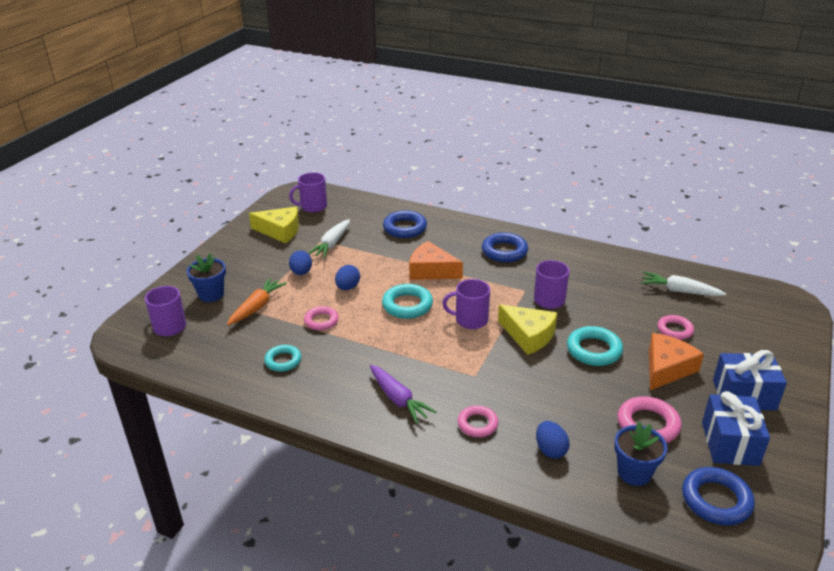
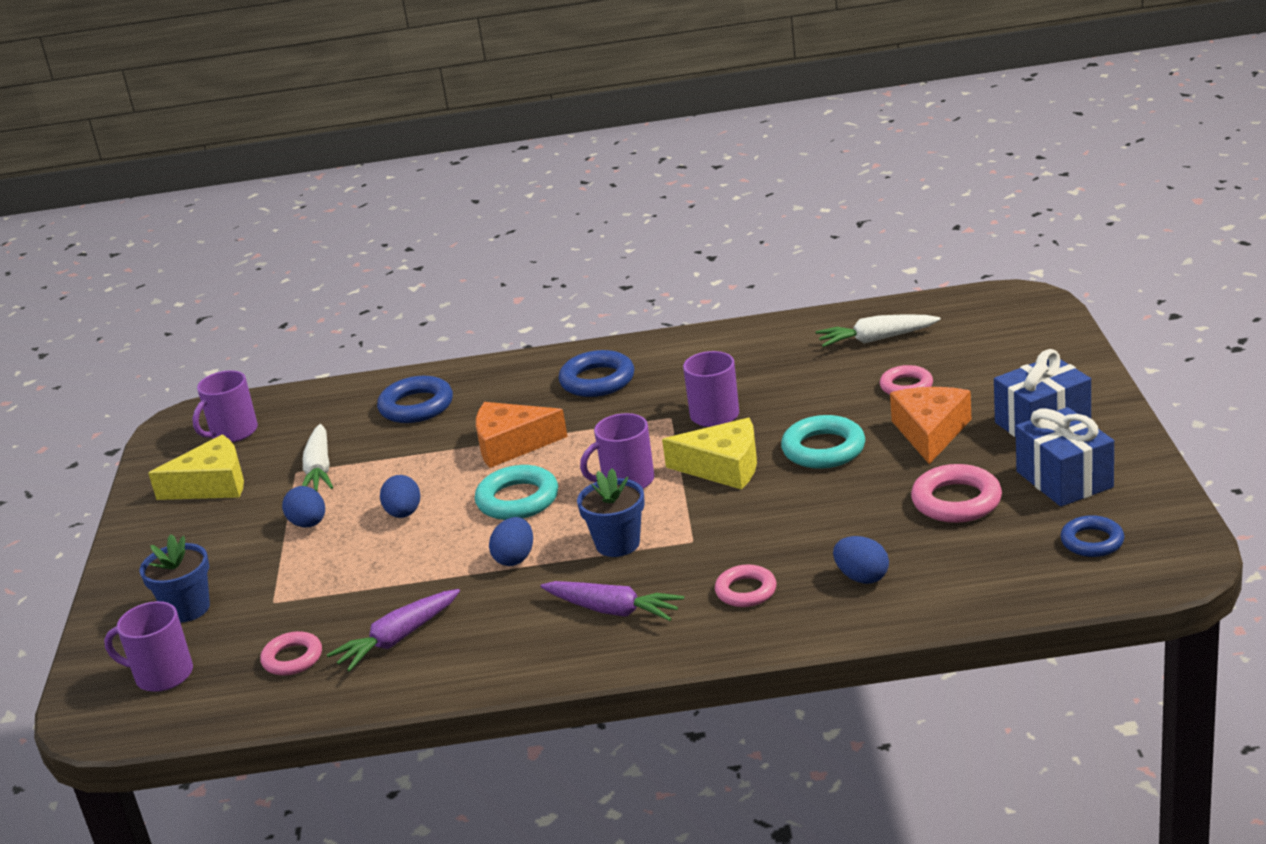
camera: 25 degrees left, 5 degrees down
(257, 307) = (283, 594): orange carrot -> none
(283, 361) = (398, 639): turquoise ring -> purple carrot
(321, 321) = (406, 569): pink ring -> pink ring (292, 658)
(377, 340) = (515, 558): none -> blue egg
(634, 473) = (980, 556): blue flower pot -> blue flower pot (617, 544)
(716, 500) = (1092, 541): blue ring -> blue ring, size x0.66

